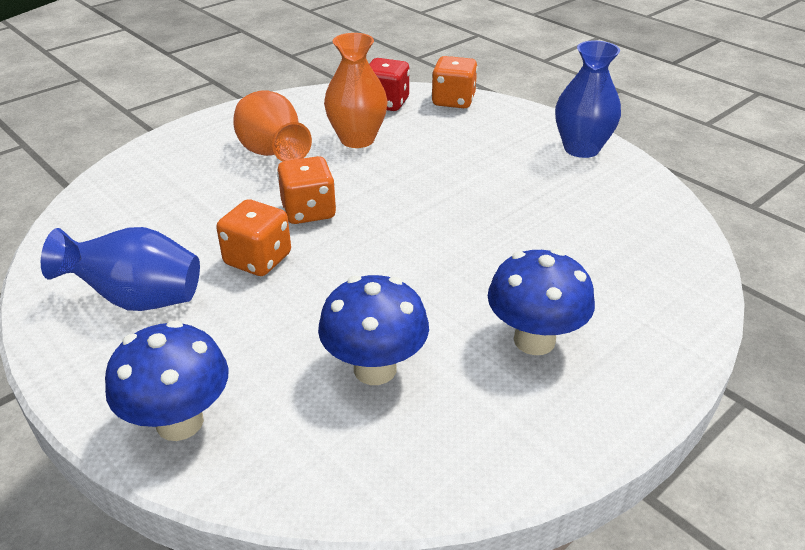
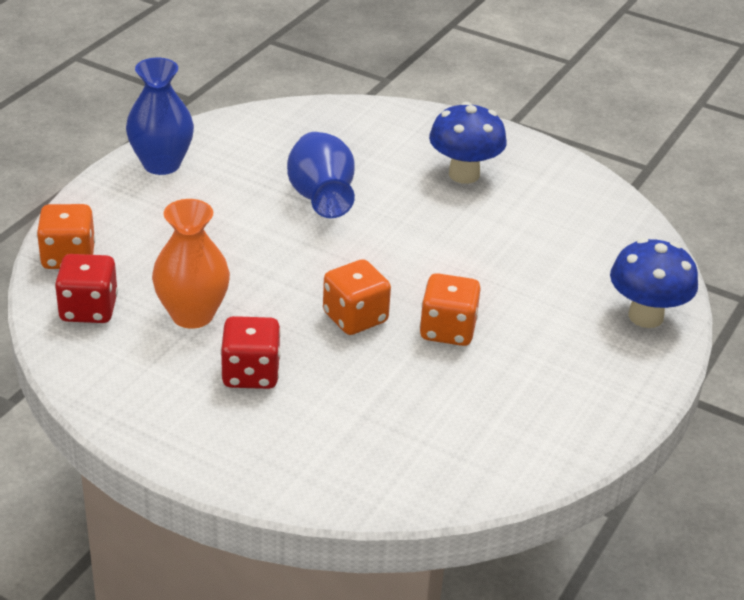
camera: 110 degrees left, 0 degrees up
(138, 299) = (542, 387): blue vase -> blue vase (321, 199)
(272, 154) = (251, 374): orange vase -> red dice
(375, 369) = (537, 239): blue mushroom -> none

